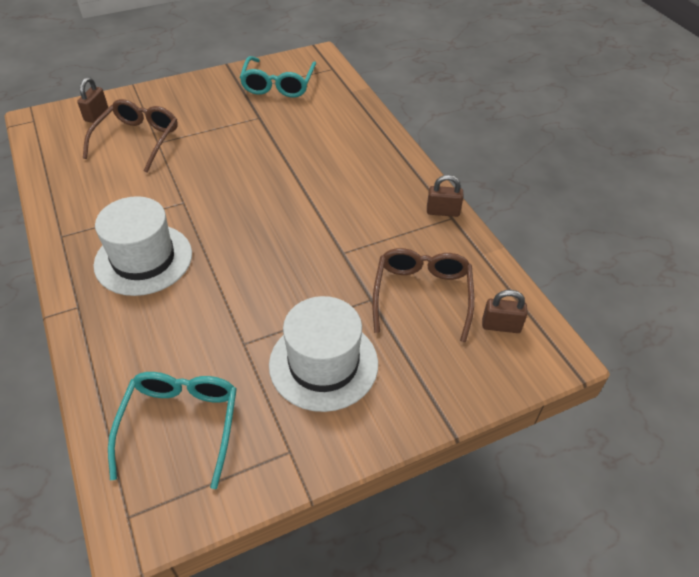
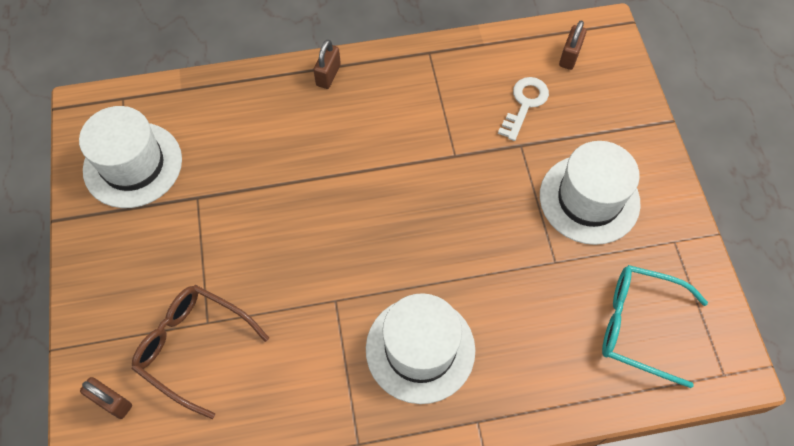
camera: 75 degrees left, 15 degrees up
(278, 84) = (133, 164): turquoise glasses -> white hat
(422, 296) = (525, 104): brown glasses -> white key
(443, 212) = (419, 57): brown padlock -> brown padlock (328, 75)

